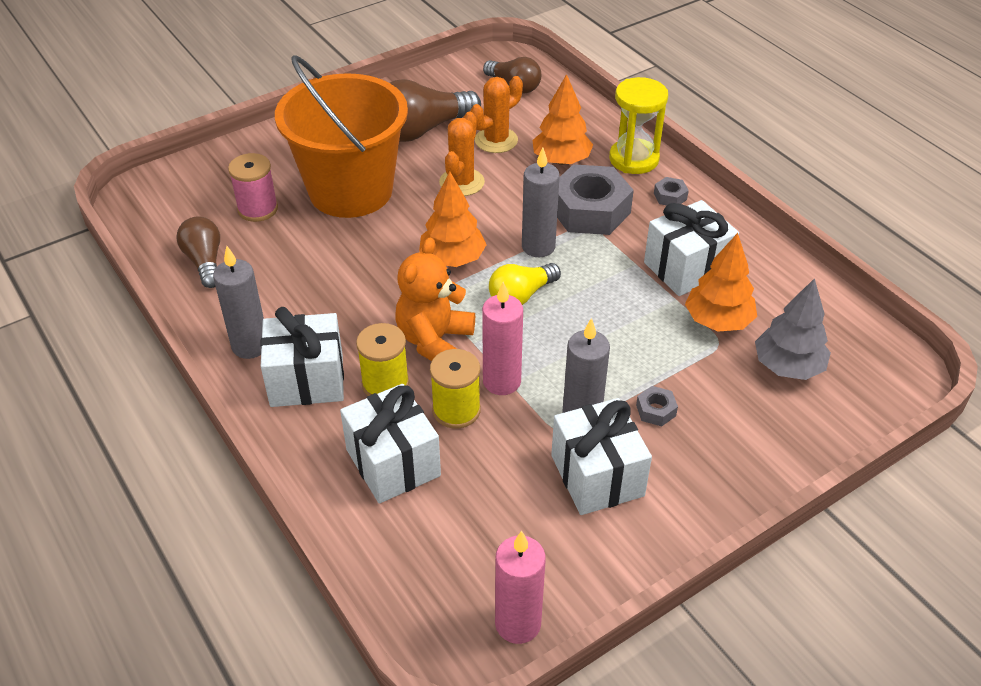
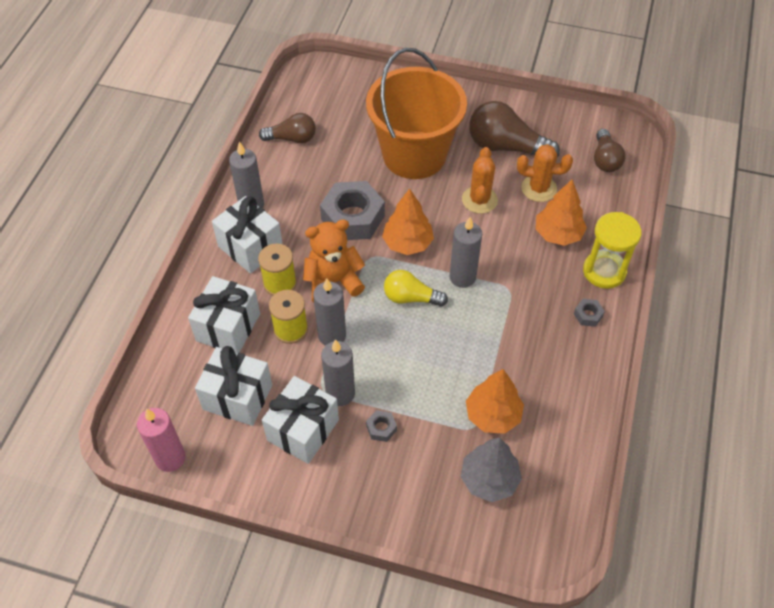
camera: 50 degrees right, 10 degrees up
(205, 261) = (292, 138): brown light bulb -> brown light bulb turned 60 degrees clockwise
(258, 209) = (355, 127): pink spool -> none
(461, 182) = (479, 200): orange cactus -> orange cactus turned 60 degrees counterclockwise
(501, 381) = (332, 335): pink candle -> grey candle
(590, 210) = (525, 281): grey nut -> grey nut (353, 217)
(686, 268) = (525, 368): white gift -> white gift (237, 397)

